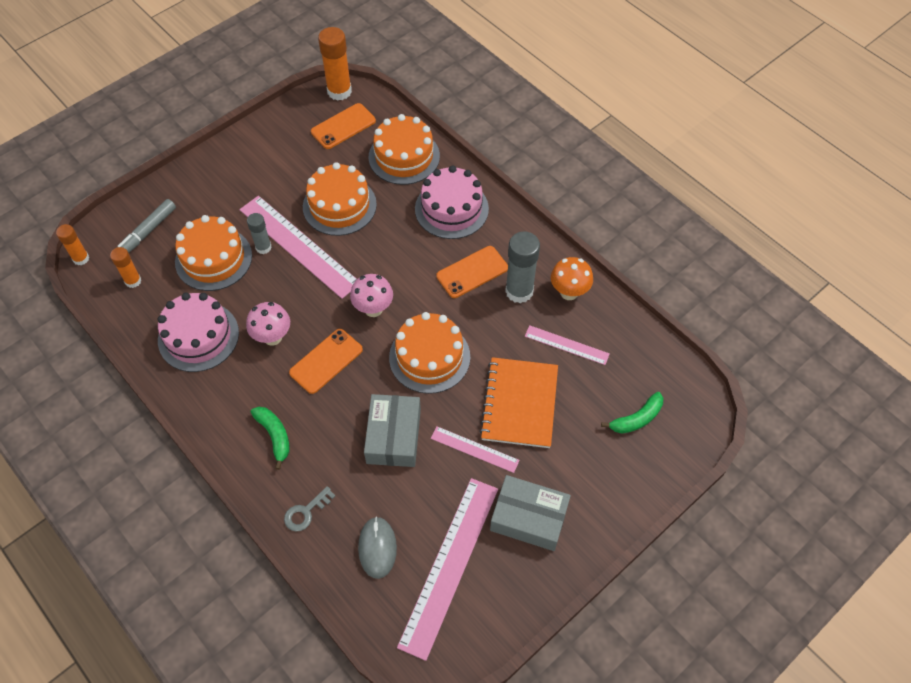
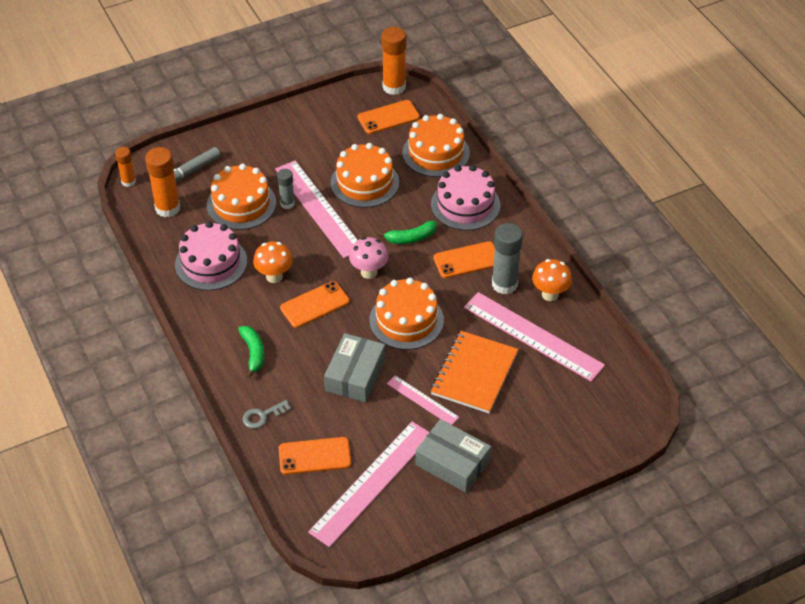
camera: 15 degrees right, 10 degrees down
(133, 281) = (167, 208): orange glue stick -> orange glue stick, size x1.72
(272, 337) = (274, 276): pink mushroom -> orange mushroom
(377, 548) = (314, 456): grey mouse -> orange phone
(566, 345) = (533, 336): pink ruler -> pink ruler, size x1.94
(637, 419) = (576, 408): green banana -> green banana (411, 238)

